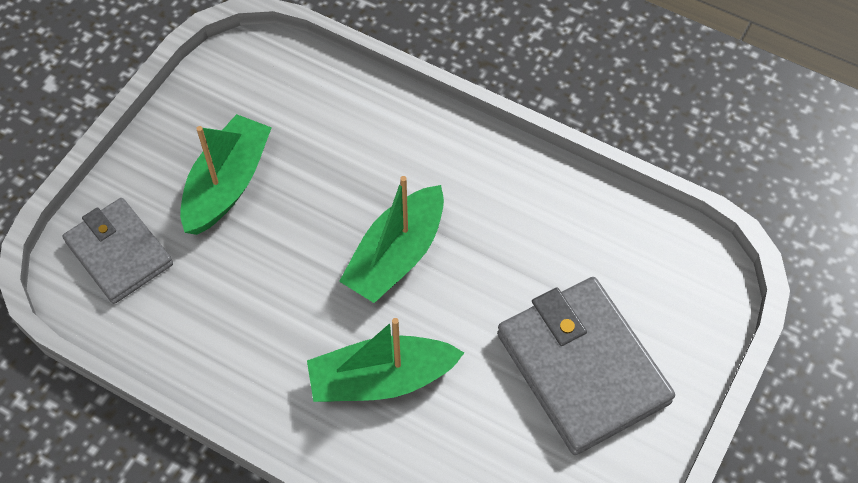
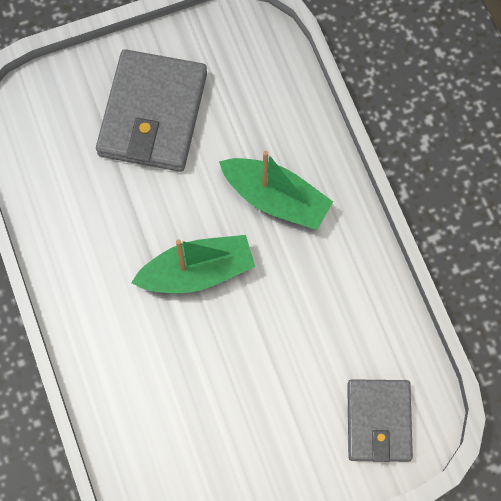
camera: 140 degrees left, 10 degrees up
(227, 184) = (266, 419): green boat -> none

